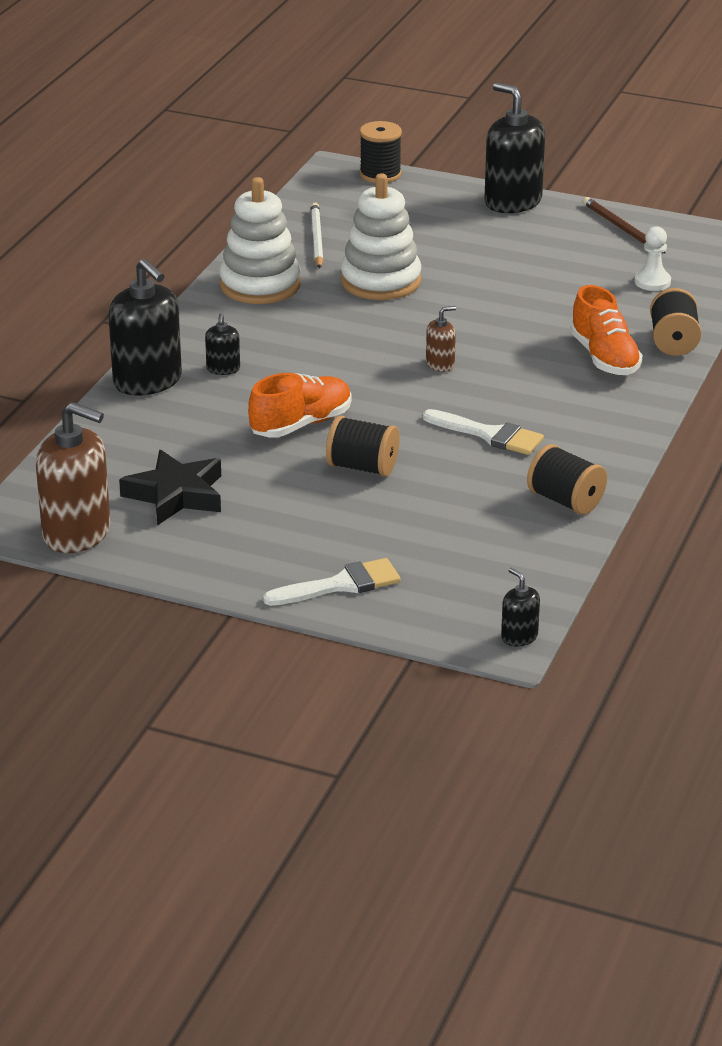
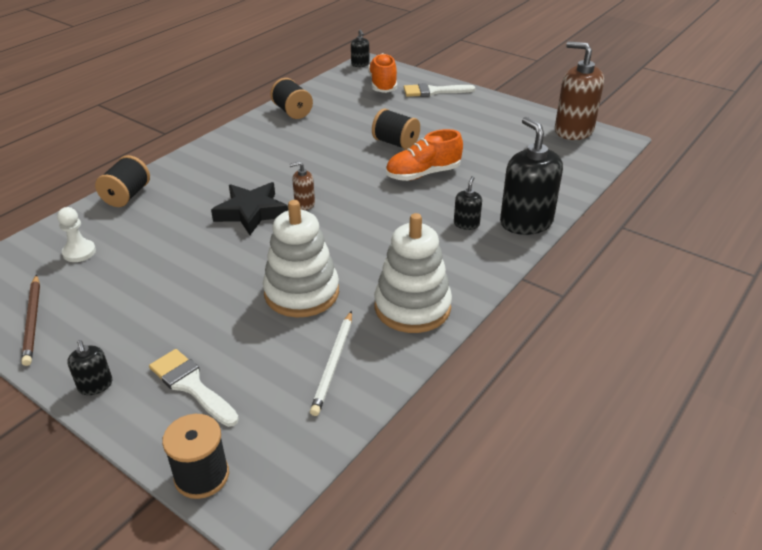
camera: 165 degrees left, 5 degrees up
(176, 495) = (513, 143): black star -> black star (251, 212)
(489, 435) = (306, 151): white brush -> white brush (191, 385)
(512, 202) = (95, 385): black soap dispenser -> black soap dispenser, size x0.47
(604, 358) = (186, 191): orange shoe -> orange shoe (383, 84)

